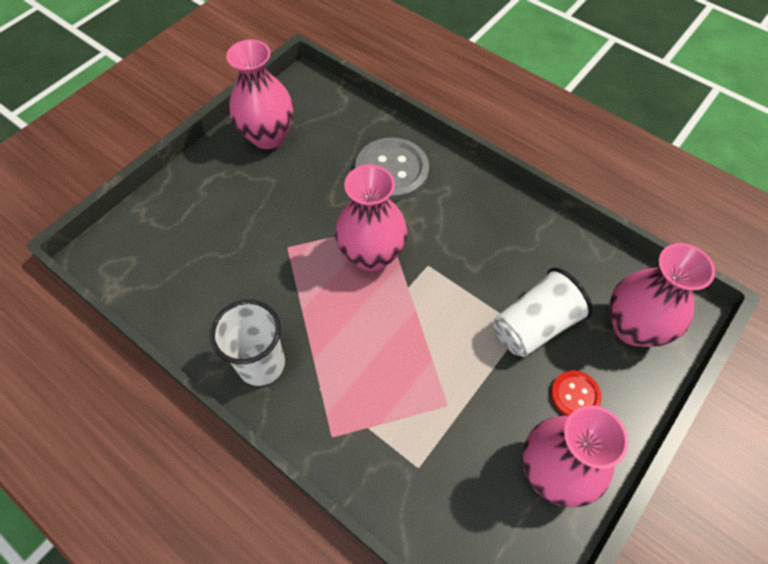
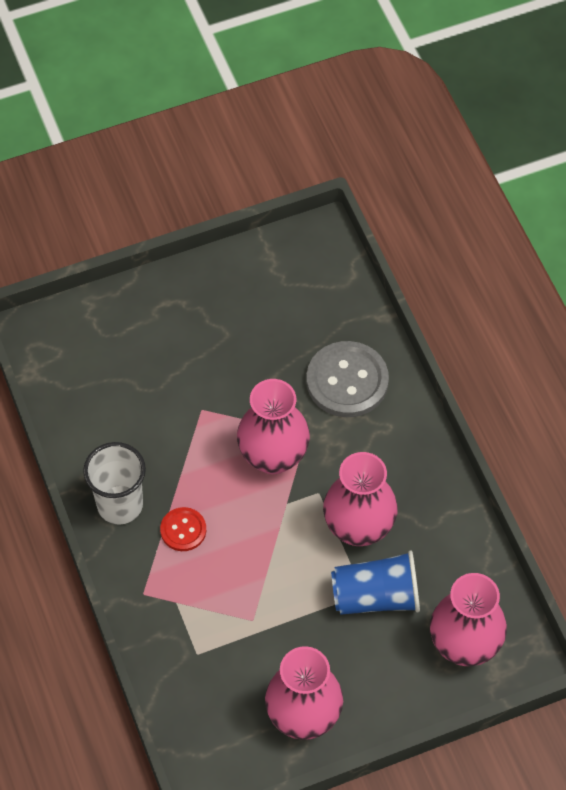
camera: 30 degrees right, 0 degrees up
(268, 136) = (249, 282): pink vase -> pink vase (358, 528)
(534, 325) = (376, 596): white cup -> blue cup
(575, 395) = (366, 671): red button -> red button (183, 530)

